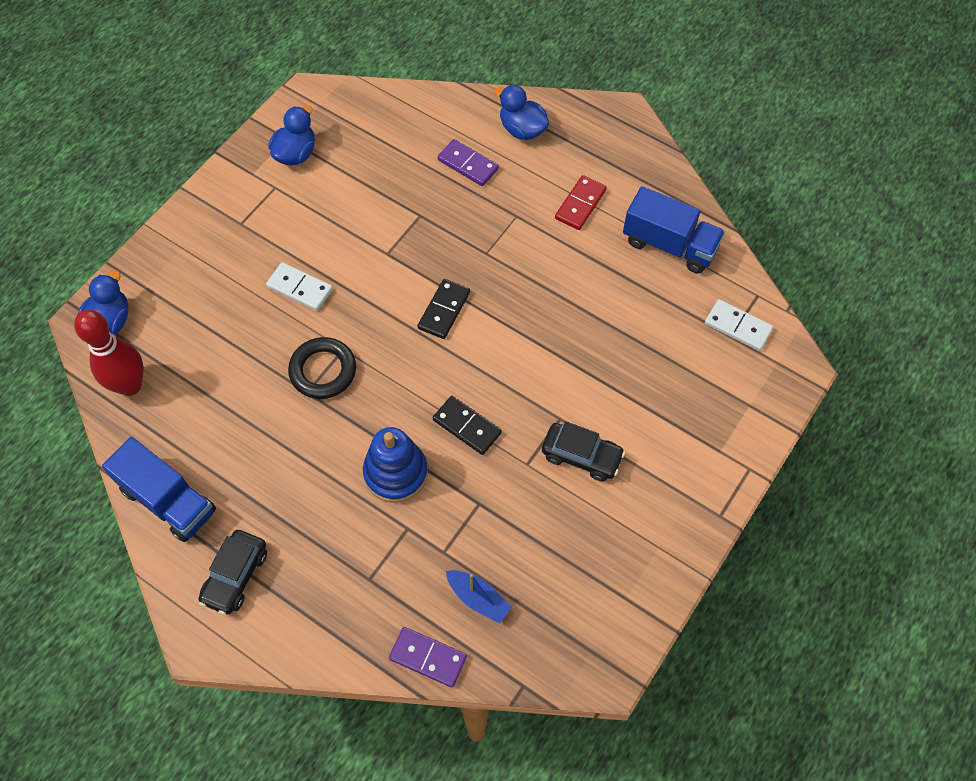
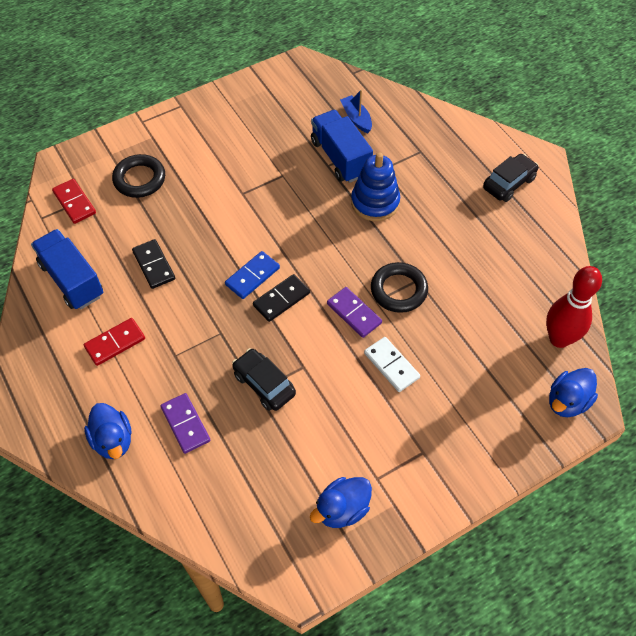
camera: 155 degrees left, 5 degrees down
(168, 500) = (545, 244): blue truck -> blue truck (340, 157)
(428, 658) = (402, 102): purple domino -> purple domino (354, 313)
(467, 426) = (310, 212): black domino -> black domino (153, 265)
(488, 322) = (252, 276): none -> blue domino
(581, 456) = (243, 166): black car -> black car (264, 384)
(690, 386) = (139, 179): none -> black ring
(738, 326) = (74, 203): white domino -> red domino

